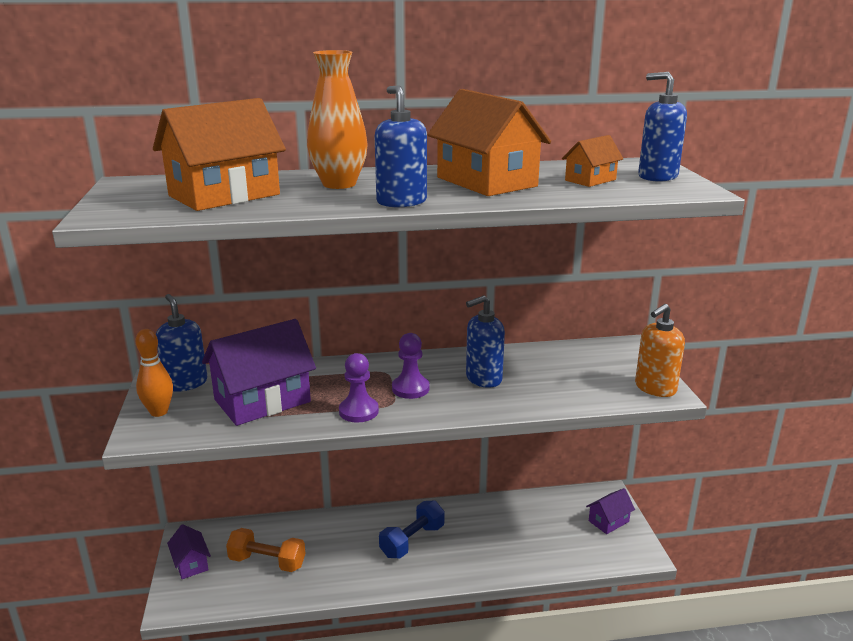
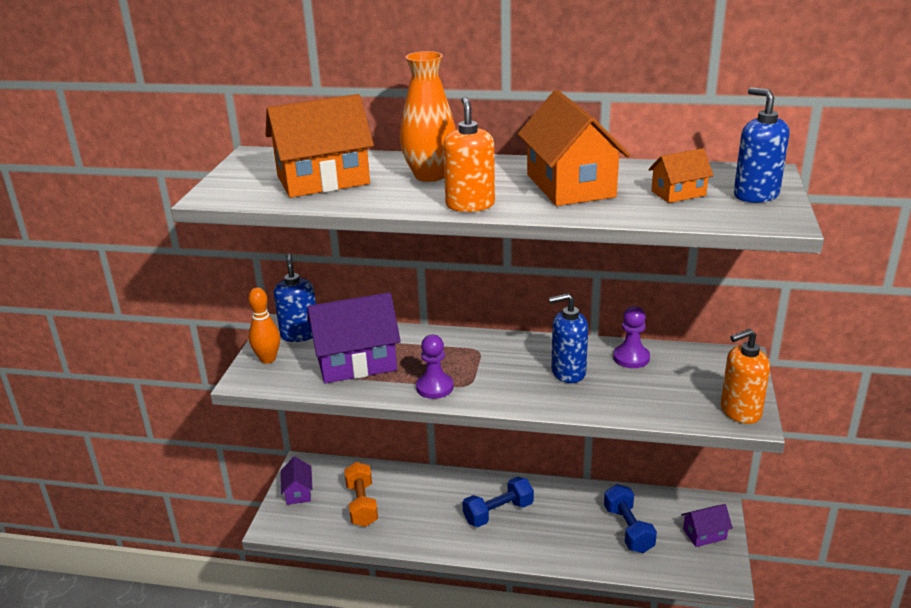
camera: 20 degrees right, 5 degrees up
(267, 562) = (362, 504): orange dumbbell -> orange dumbbell turned 45 degrees clockwise
(401, 202) = (470, 205): blue soap dispenser -> orange soap dispenser
(410, 388) = (493, 372): purple pawn -> purple pawn (631, 358)
(540, 531) = (628, 529): none -> blue dumbbell

